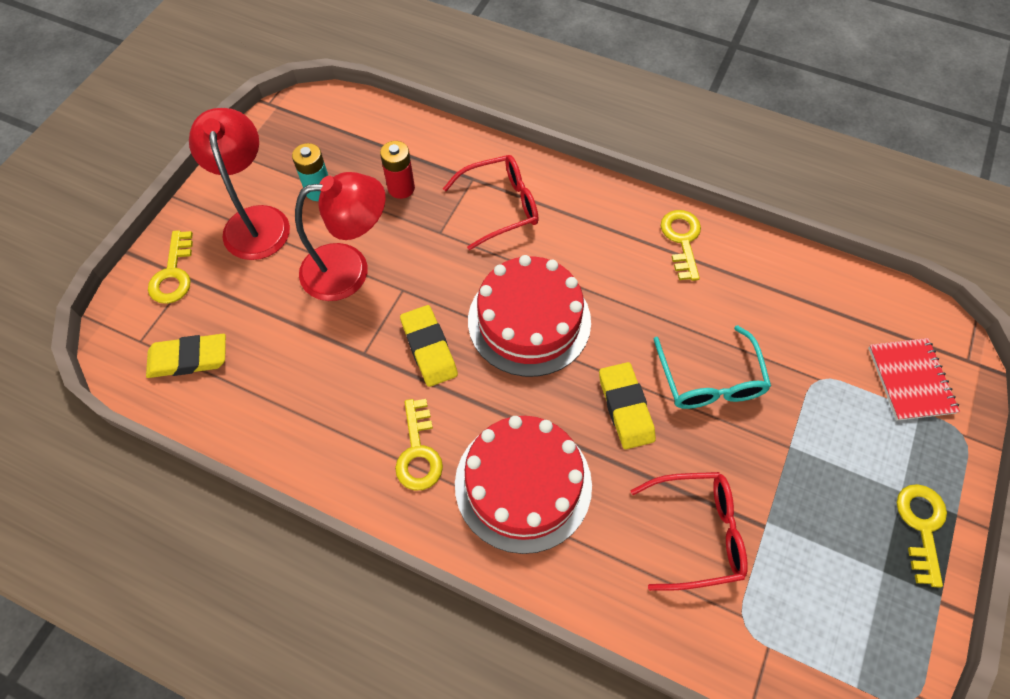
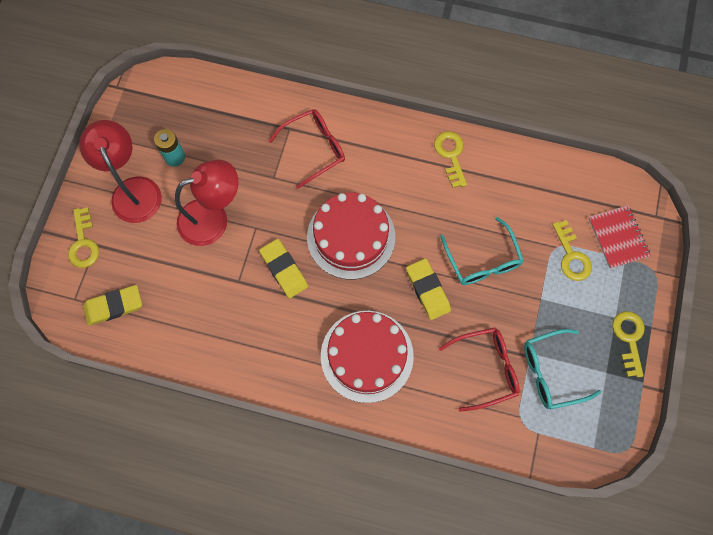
camera: 10 degrees left, 10 degrees up
(401, 188) = (237, 145): red battery -> none
(418, 452) = (292, 346): yellow key -> yellow key (571, 256)
(796, 555) = (551, 372): none -> turquoise glasses

